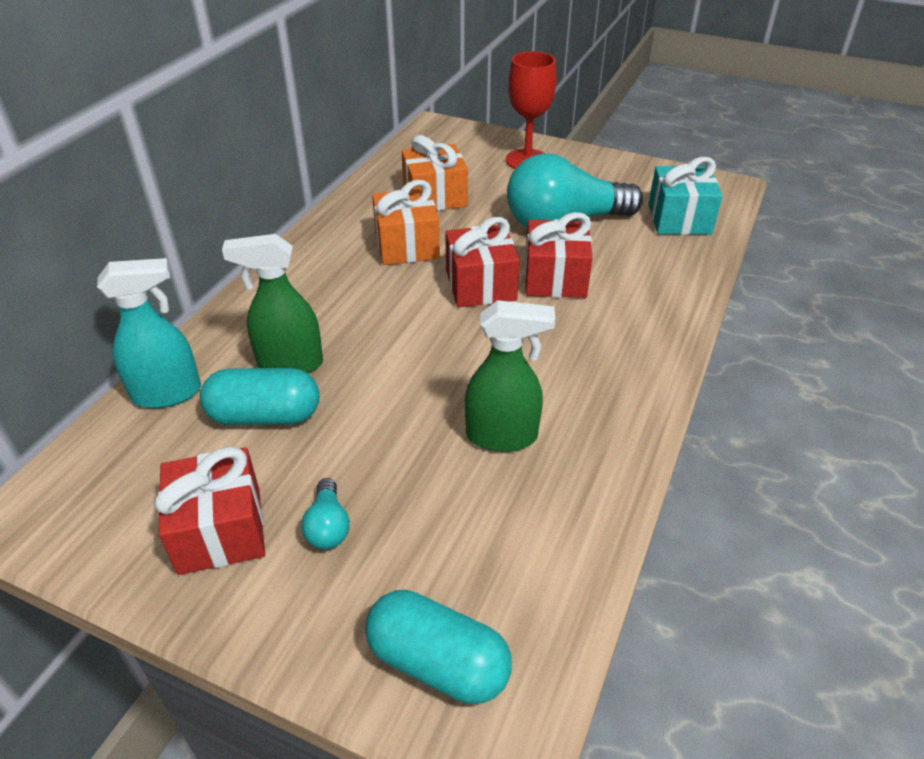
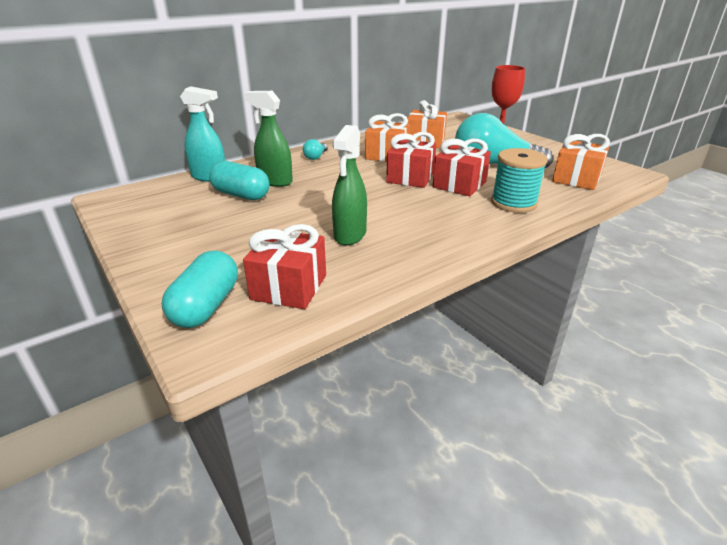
camera: 30 degrees right, 10 degrees down
(220, 530) = (173, 226): red gift -> red gift (289, 287)
(328, 526) = (220, 240): turquoise light bulb -> turquoise light bulb (316, 157)
(438, 662) = (206, 306): turquoise capsule -> turquoise capsule turned 45 degrees clockwise
(502, 436) = (350, 235): green spray bottle -> green spray bottle turned 75 degrees clockwise
(645, 292) = (513, 203): none -> turquoise spool
(679, 219) = (576, 179): turquoise gift -> orange gift

